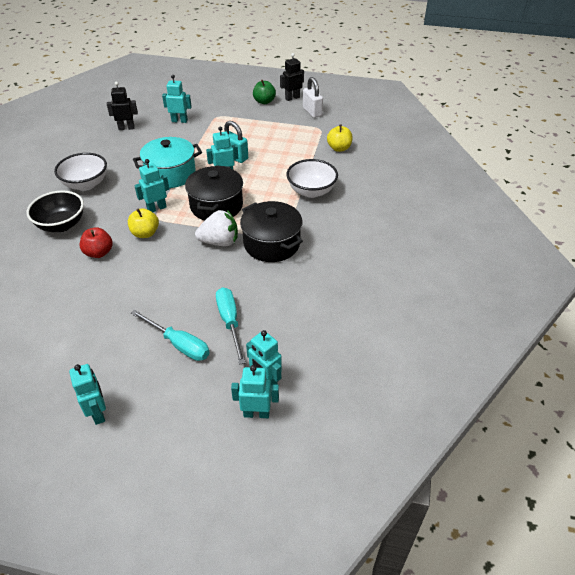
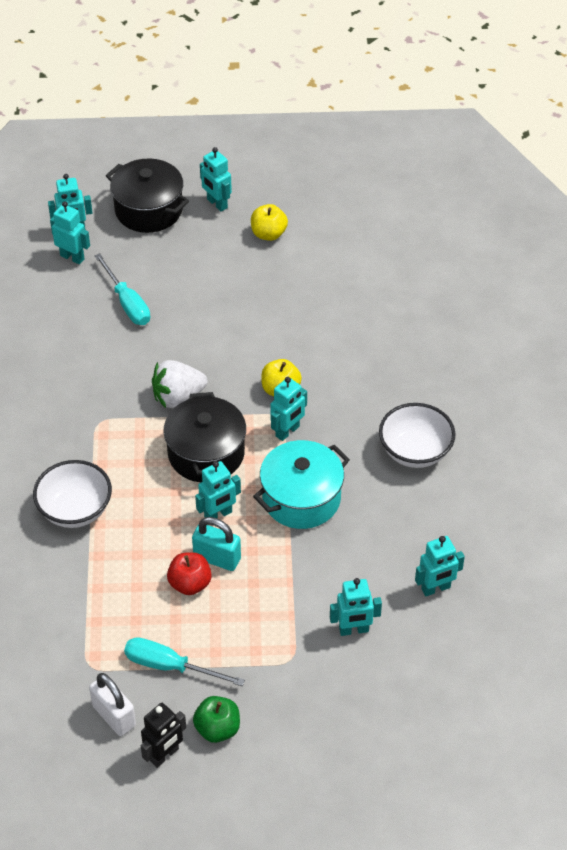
camera: 165 degrees right, 5 degrees up
(61, 225) = (397, 379): black bowl -> none
(99, 253) = (321, 351): red apple -> red apple (190, 584)
(126, 128) = (436, 588): black robot -> turquoise robot
(179, 344) = (171, 271): turquoise screwdriver -> turquoise screwdriver (170, 666)
(271, 244) = (109, 408): black pot -> black pot (149, 210)
(339, 148) = (46, 618): yellow apple -> yellow apple (268, 234)

